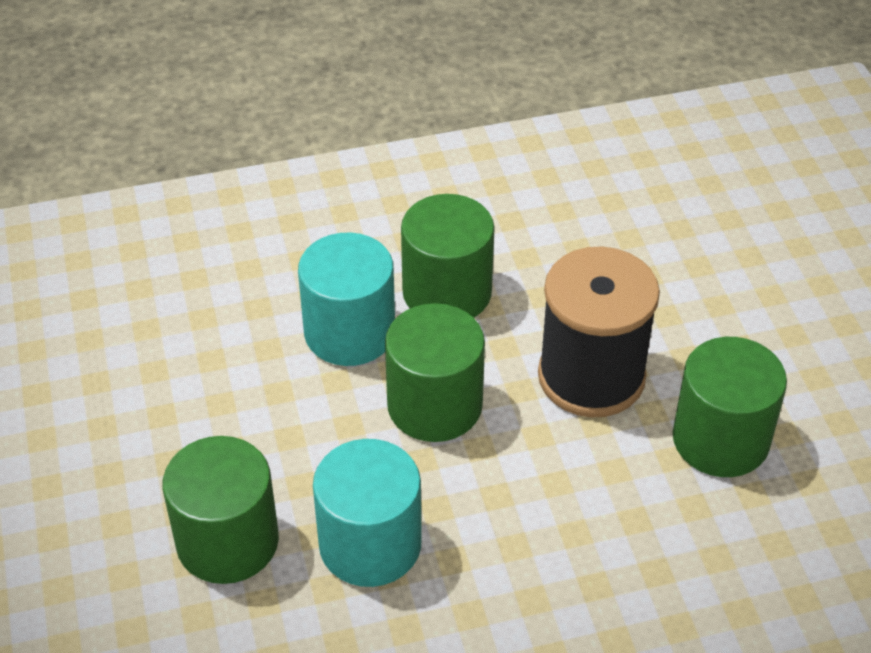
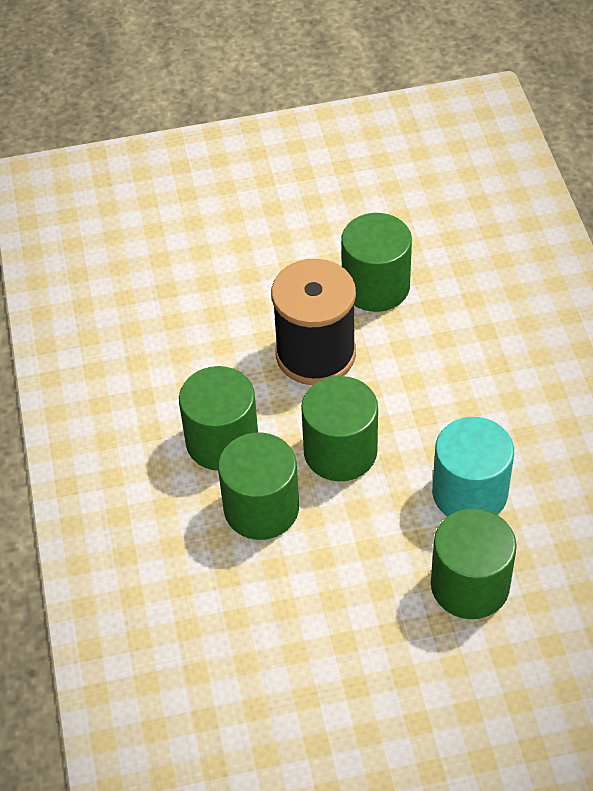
camera: 85 degrees left, 5 degrees up
(349, 332) = (261, 508): turquoise cylinder -> green cylinder

